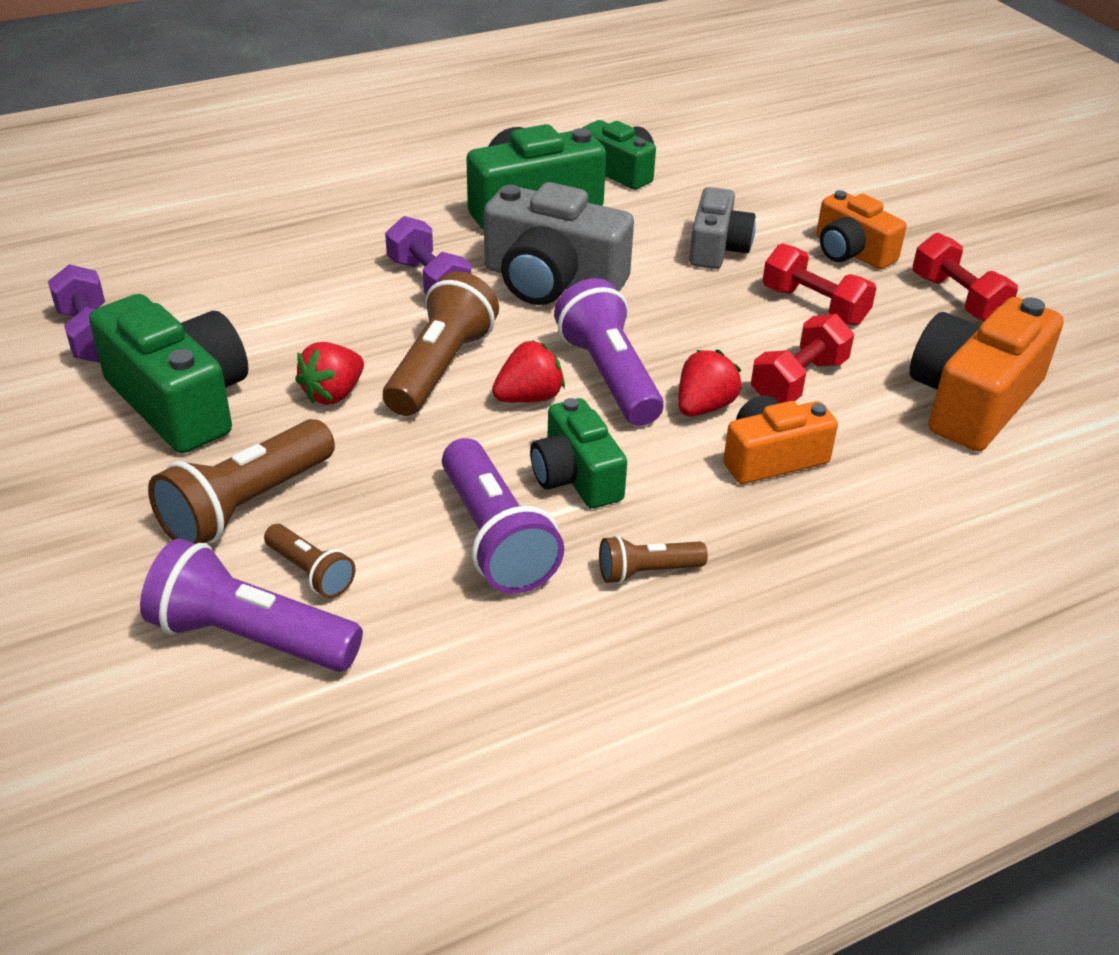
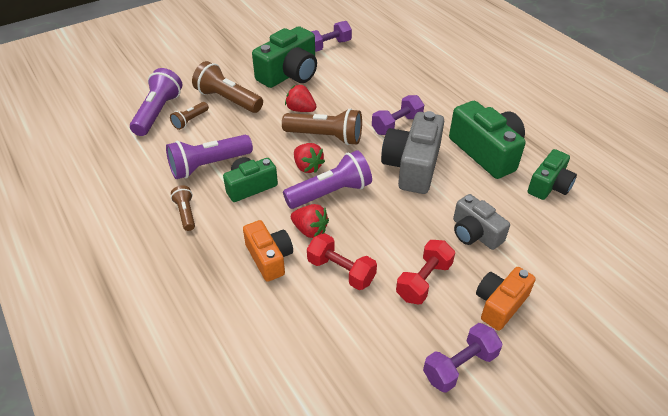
camera: 85 degrees right, 5 degrees up
(717, 248) = (475, 233): grey camera -> grey camera turned 45 degrees clockwise
(958, 299) = (460, 366): red dumbbell -> purple dumbbell
(972, 401) = (336, 361): orange camera -> none

